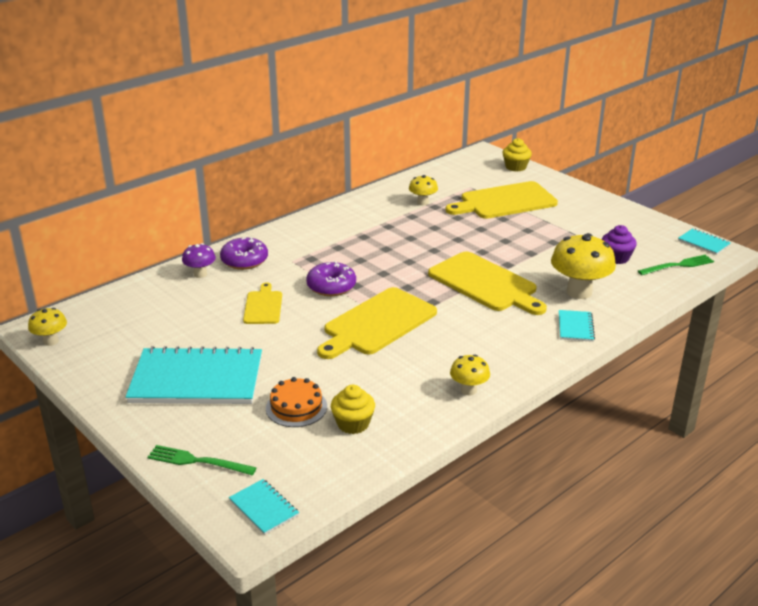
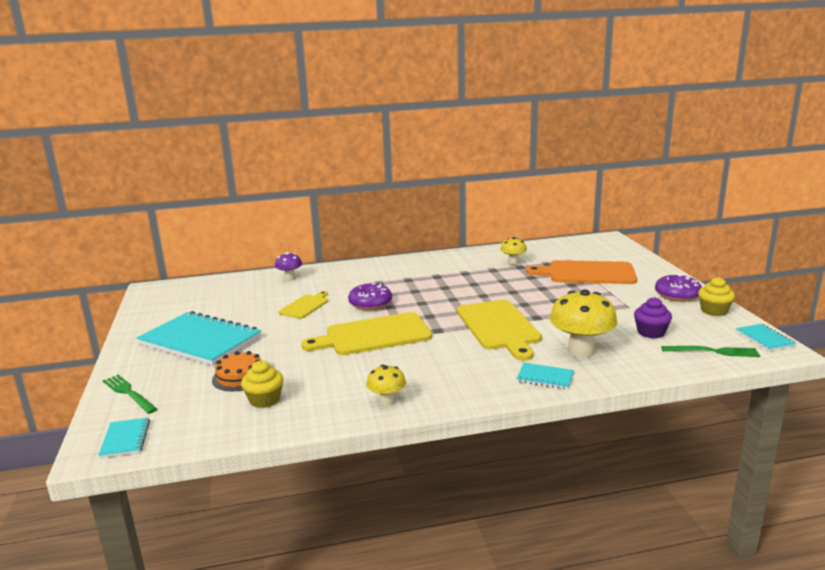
camera: 30 degrees right, 10 degrees down
(51, 341) = (148, 297): yellow mushroom -> none
(244, 261) = (330, 276): purple donut -> purple donut (677, 295)
(505, 201) = (587, 273): yellow cutting board -> orange cutting board
(515, 167) = (626, 251): yellow cupcake -> yellow cupcake (714, 311)
(575, 327) = (545, 377): turquoise notebook -> turquoise notebook turned 75 degrees clockwise

